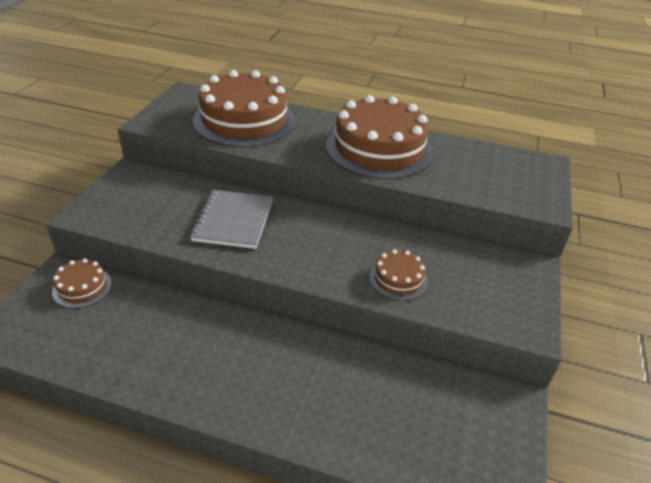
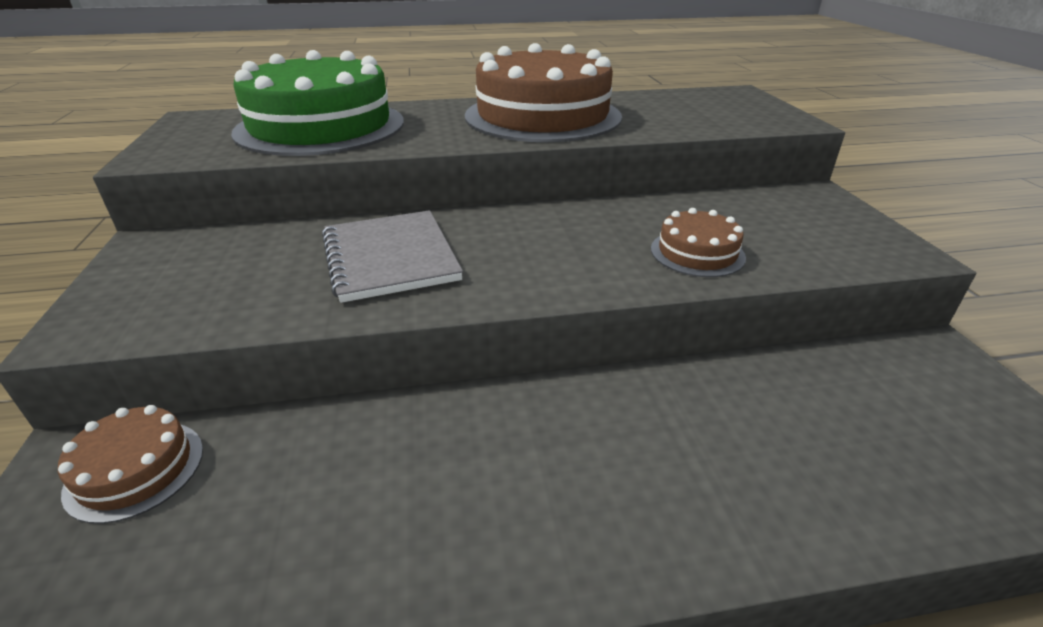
camera: 25 degrees left, 5 degrees down
(244, 120) = (320, 126): brown cake -> green cake

